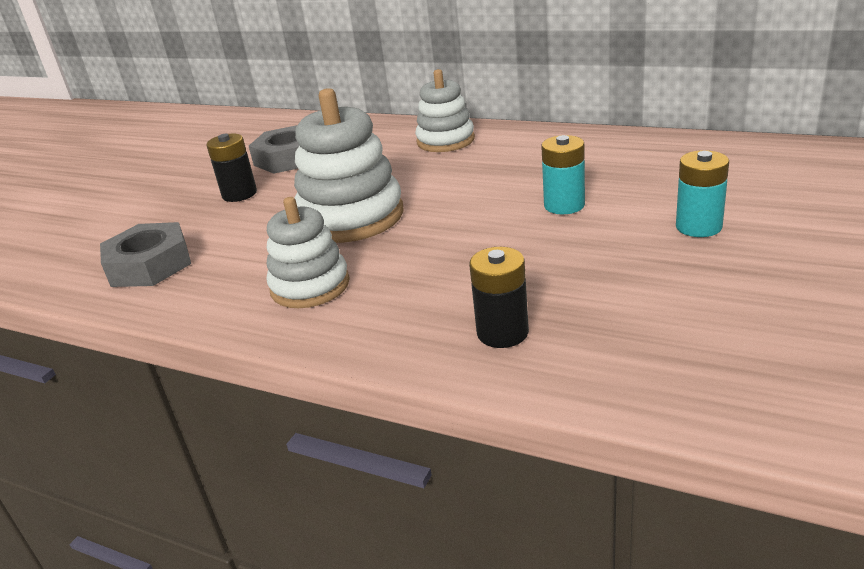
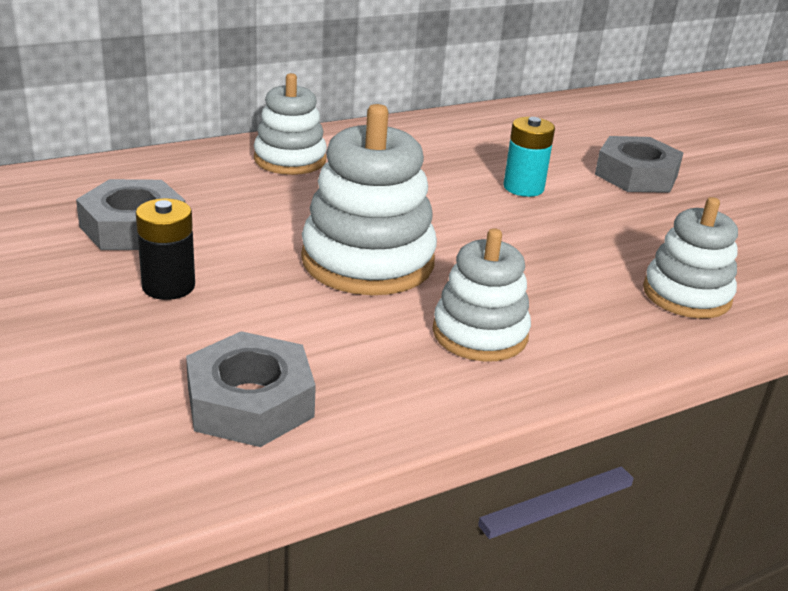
camera: 60 degrees left, 0 degrees up
(502, 332) = (686, 295): black battery -> white stacking toy
(698, 226) = (636, 175): turquoise battery -> grey nut

